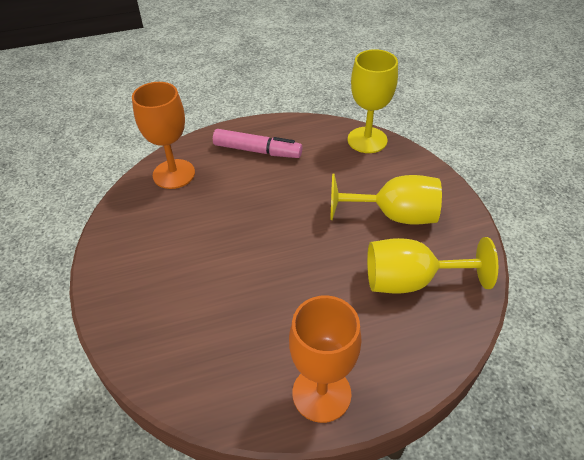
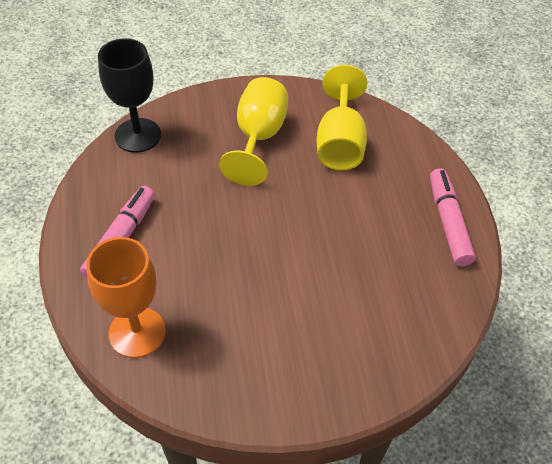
camera: 85 degrees left, 5 degrees up
(321, 393) = (448, 222): orange goblet -> pink marker
(367, 140) = (138, 135): yellow goblet -> black goblet

